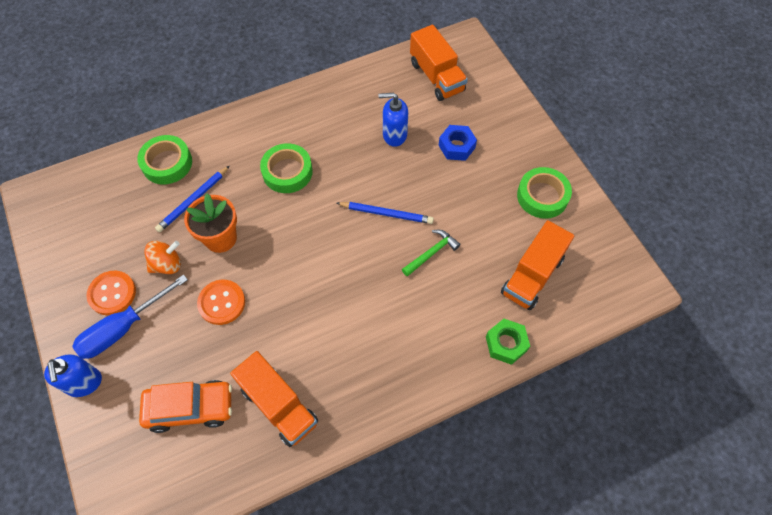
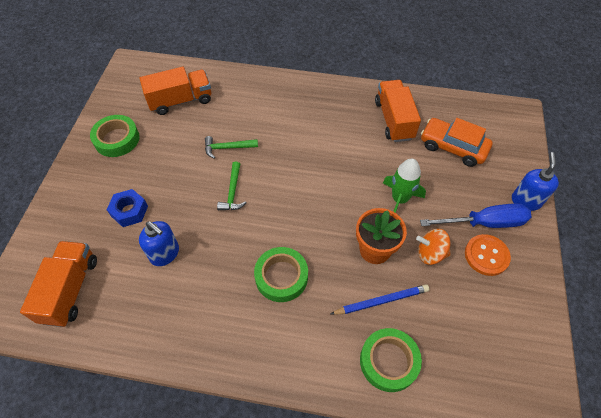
camera: 145 degrees left, 5 degrees down
(221, 303) = (399, 199): orange button -> green rocket
(386, 214) = (233, 192): blue pencil -> green hammer
(506, 344) = (234, 79): green nut -> none

